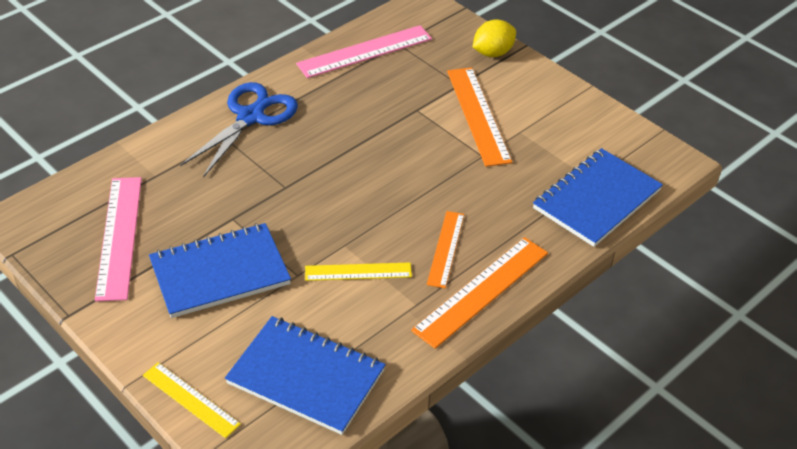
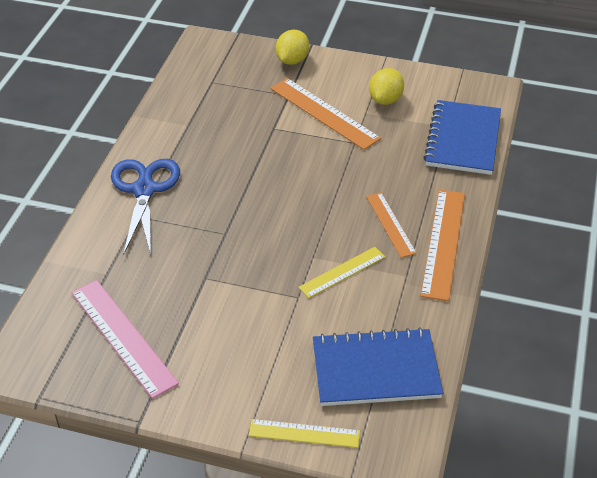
camera: 30 degrees left, 0 degrees up
(220, 273) = (235, 325): blue notebook -> none
(365, 51) = (190, 98): pink ruler -> none
(552, 127) = (385, 100): none -> yellow lemon

